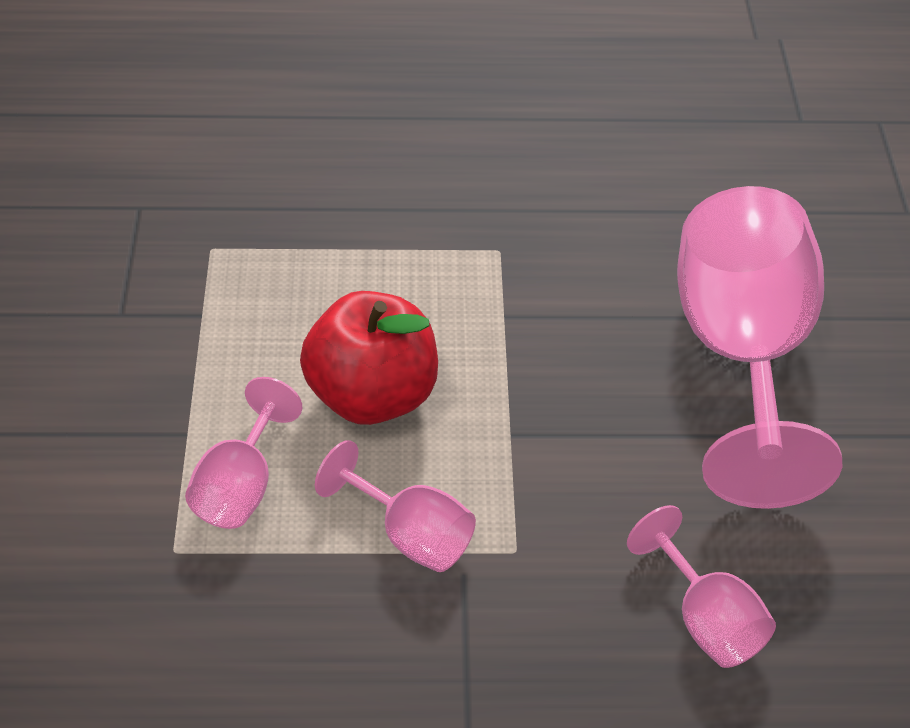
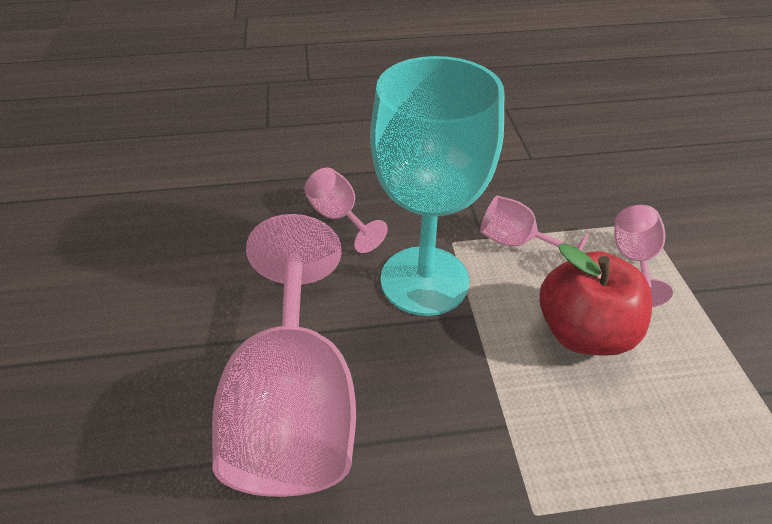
camera: 175 degrees right, 0 degrees up
(571, 489) = (424, 280): none -> turquoise goblet

